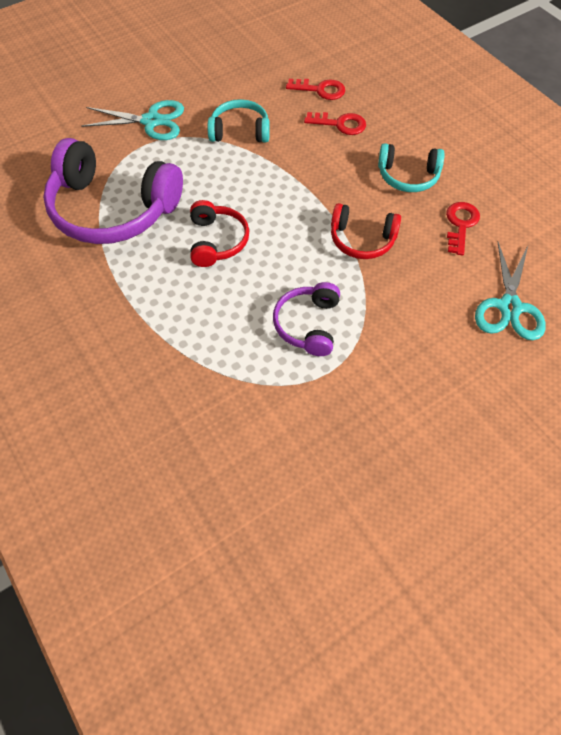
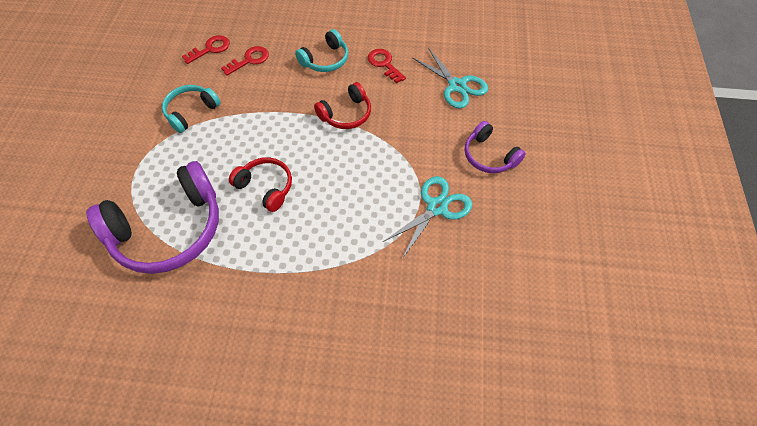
camera: 50 degrees left, 0 degrees up
(151, 121) = (119, 153): turquoise scissors -> turquoise scissors (437, 207)
(308, 325) = (378, 184): purple headphones -> purple headphones (489, 156)

